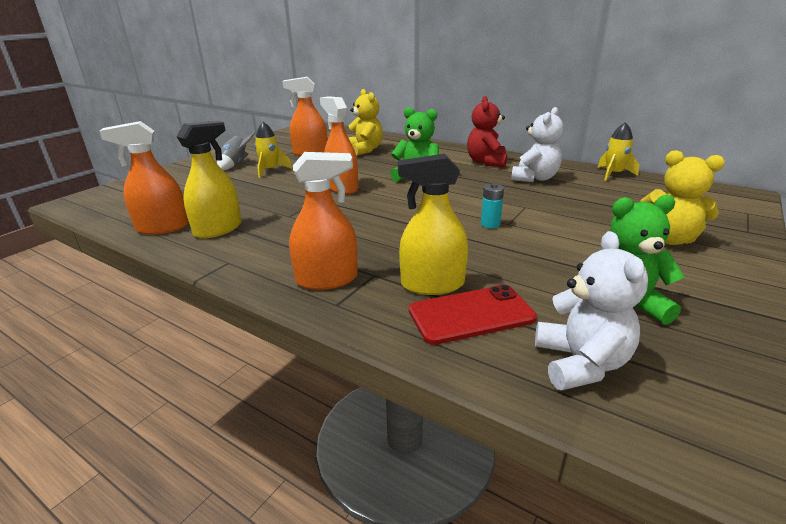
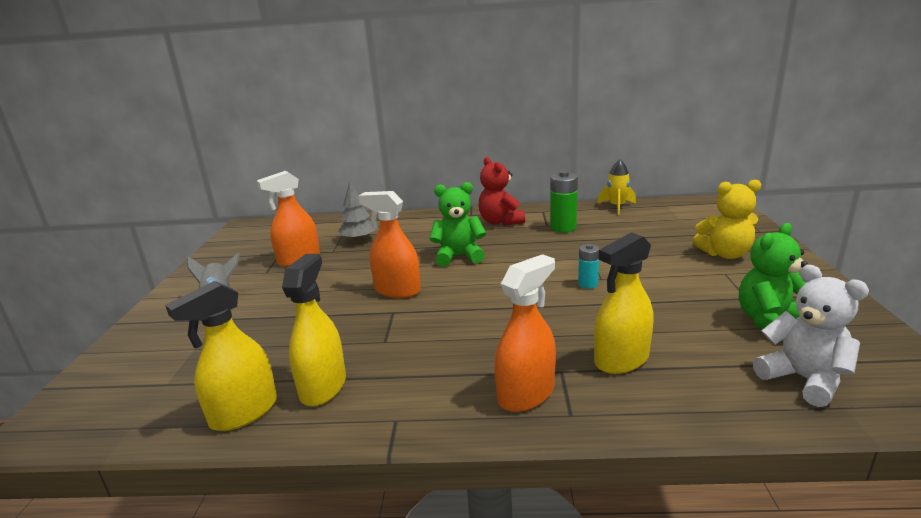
camera: 30 degrees left, 5 degrees down
(162, 228) = (244, 412): orange spray bottle -> yellow spray bottle
(270, 170) = (280, 294): yellow rocket -> none
(364, 150) = (358, 239): yellow teddy bear -> grey tree
(471, 315) = (686, 374): red phone -> none
(534, 178) = (563, 227): white teddy bear -> green battery

